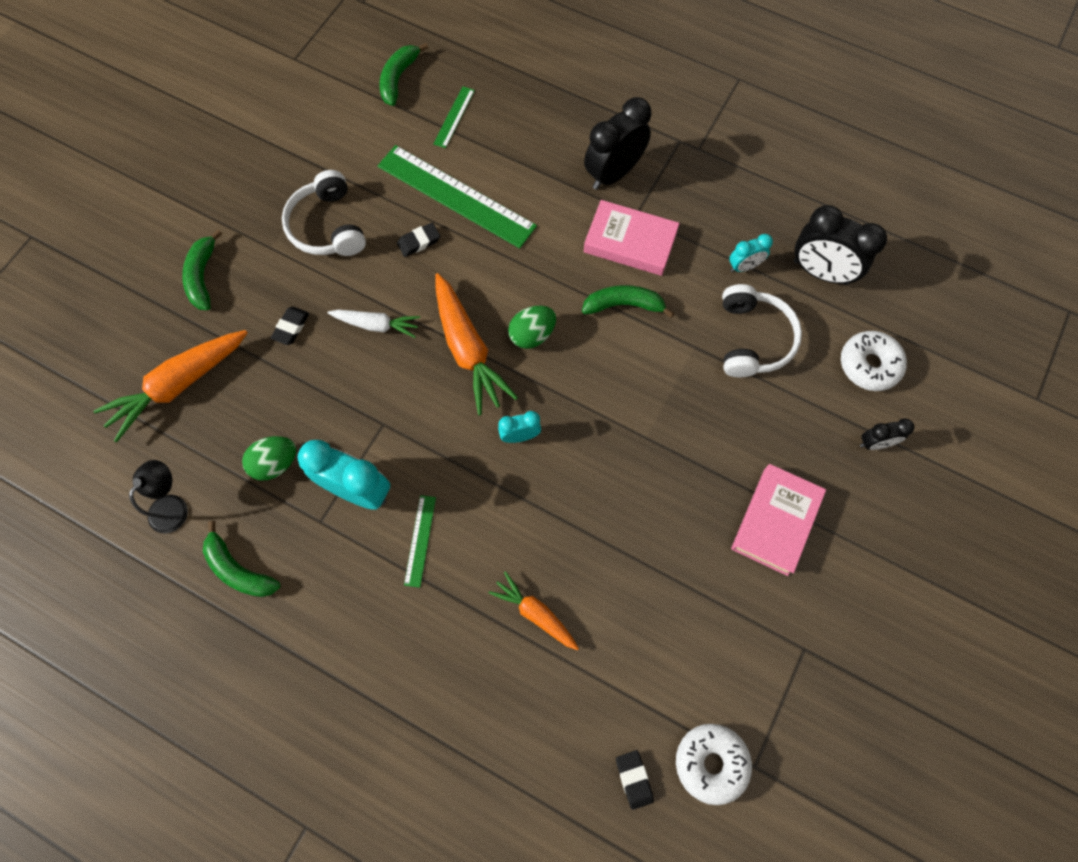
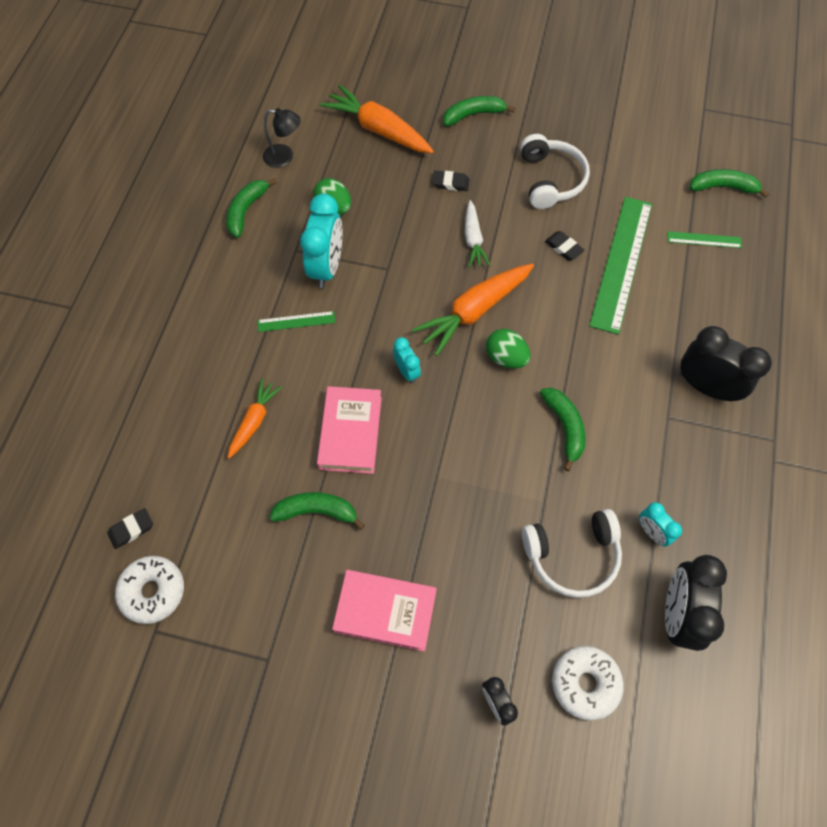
camera: 75 degrees right, 5 degrees down
(327, 226) = (551, 180): white headphones -> white headphones turned 120 degrees clockwise
(630, 242) = (635, 418): pink book -> pink book (350, 432)
(658, 566) = (317, 511): none -> green banana

